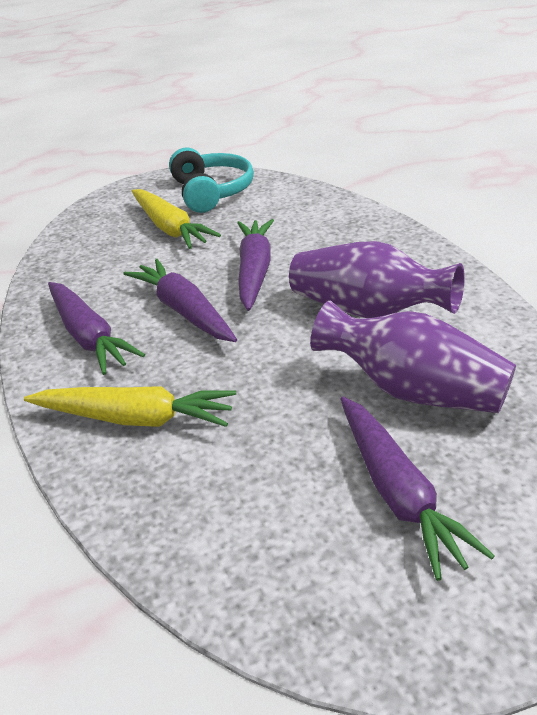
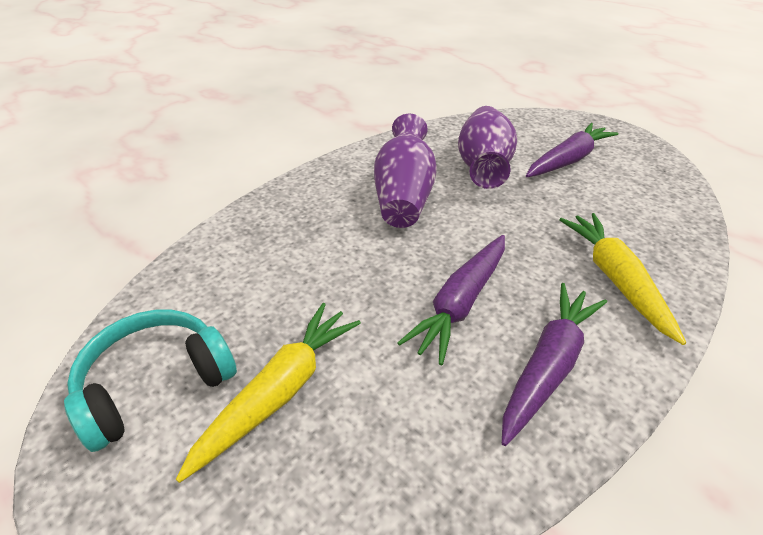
camera: 115 degrees left, 5 degrees up
(254, 271) = (367, 274): purple carrot -> none

